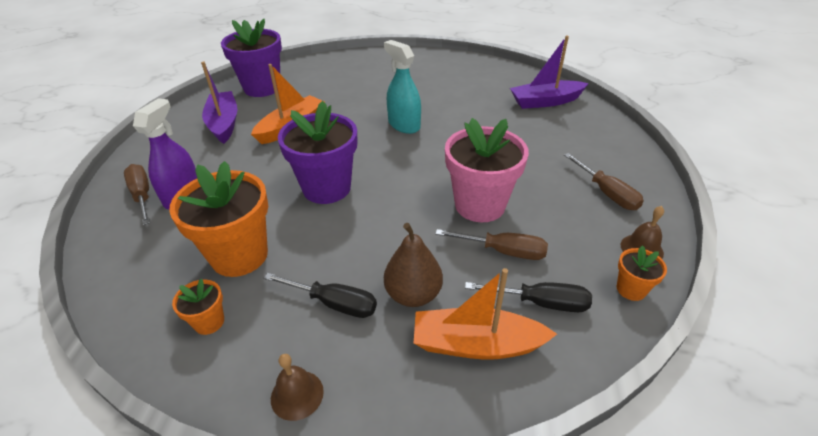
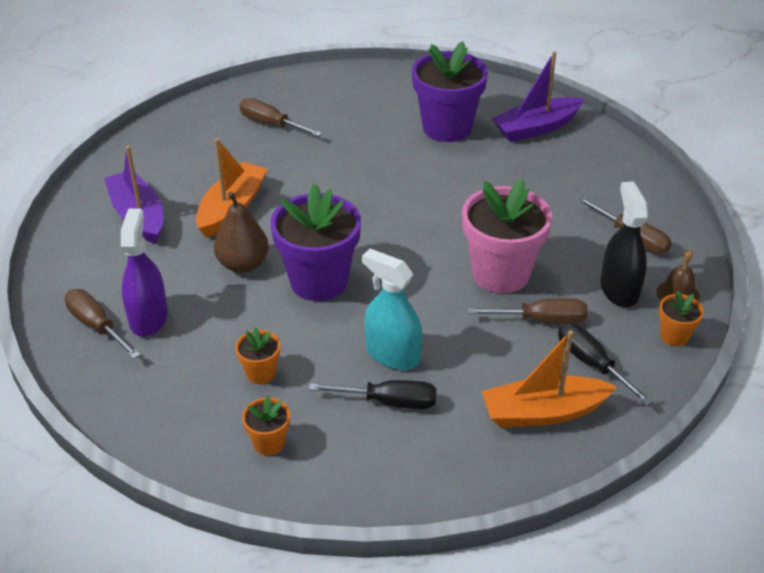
camera: 15 degrees left, 0 degrees up
(239, 255) = (260, 373): orange flower pot -> orange flower pot, size x0.47
(262, 88) = (158, 155): purple flower pot -> purple flower pot (447, 128)
(297, 395) = (393, 486): brown bell -> none
(349, 78) = (271, 124): none -> brown screwdriver
(404, 125) = (374, 185): turquoise spray bottle -> turquoise spray bottle (392, 354)
(413, 294) = (465, 379): brown pear -> brown pear (243, 264)
(540, 303) = (592, 364): black screwdriver -> black screwdriver turned 120 degrees counterclockwise
(584, 236) = (619, 290): none -> black spray bottle

